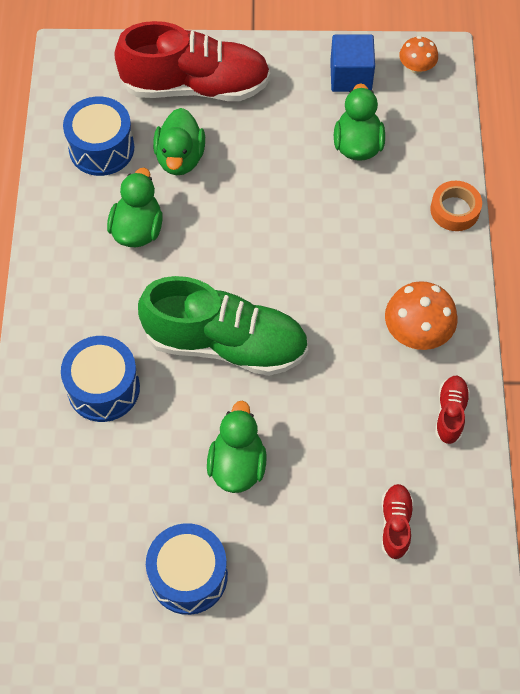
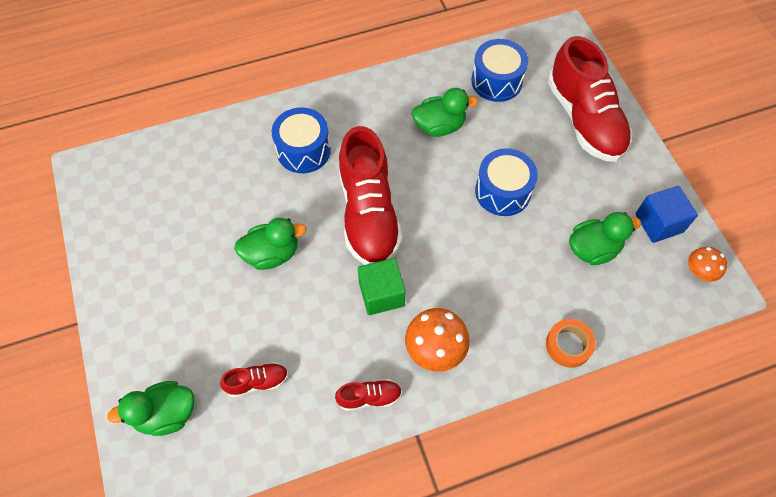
camera: 70 degrees right, 0 degrees up
(180, 158) = (514, 131): green duck -> green duck (166, 414)
(188, 575) = (177, 251): blue drum -> blue drum (502, 191)
(226, 344) = (368, 214): green shoe -> red shoe
(334, 363) = (381, 294): none -> green cube

